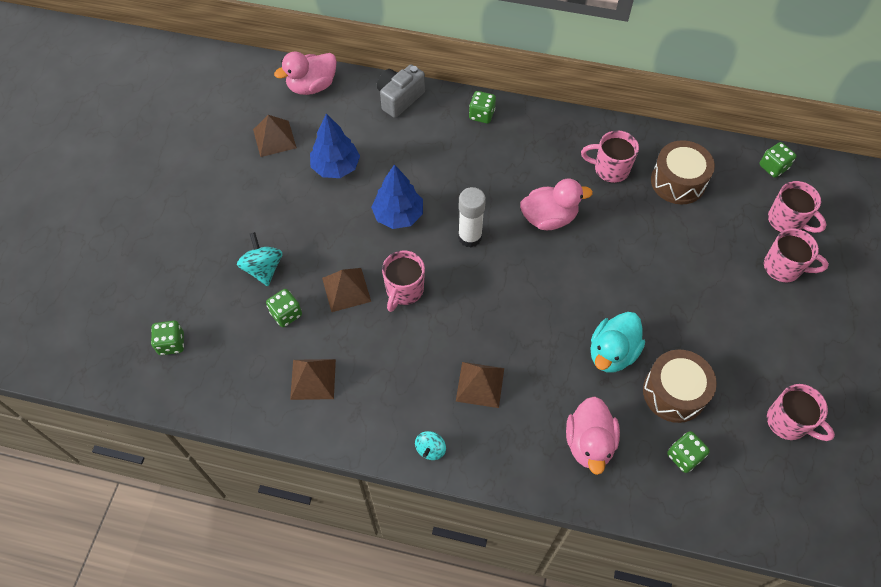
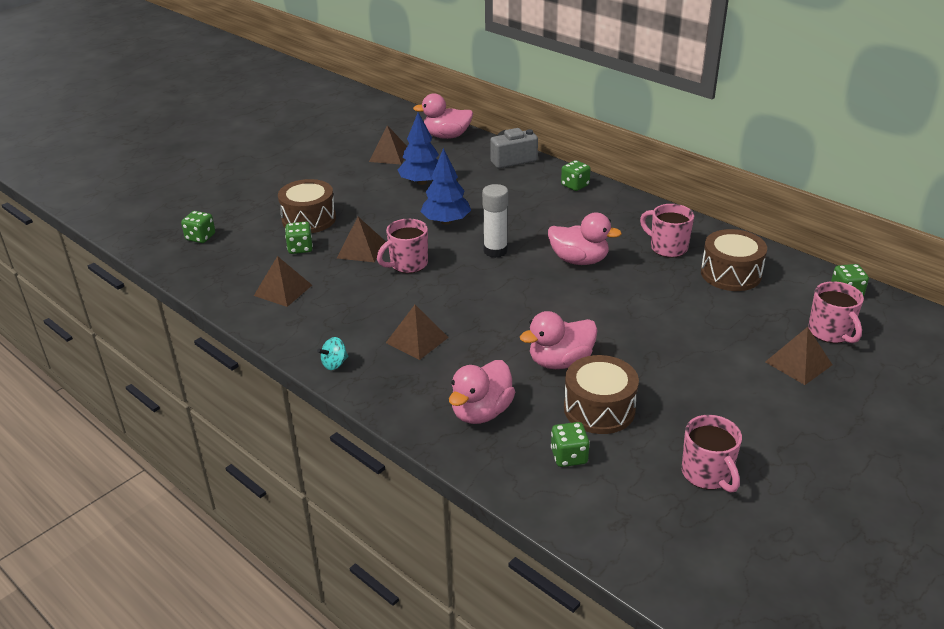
camera: 30 degrees right, 25 degrees down
(263, 269) = (309, 219): turquoise spinning top -> brown drum
(612, 353) = (560, 361): turquoise duck -> pink duck
(783, 268) = (798, 363): pink mug -> brown pyramid

